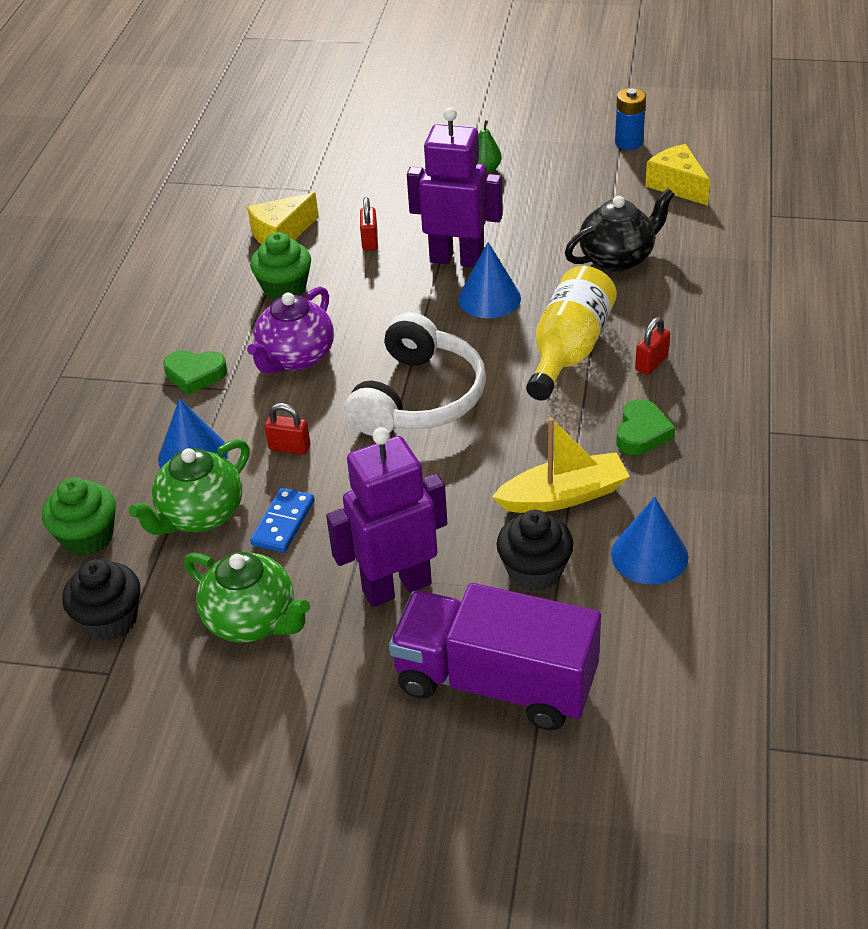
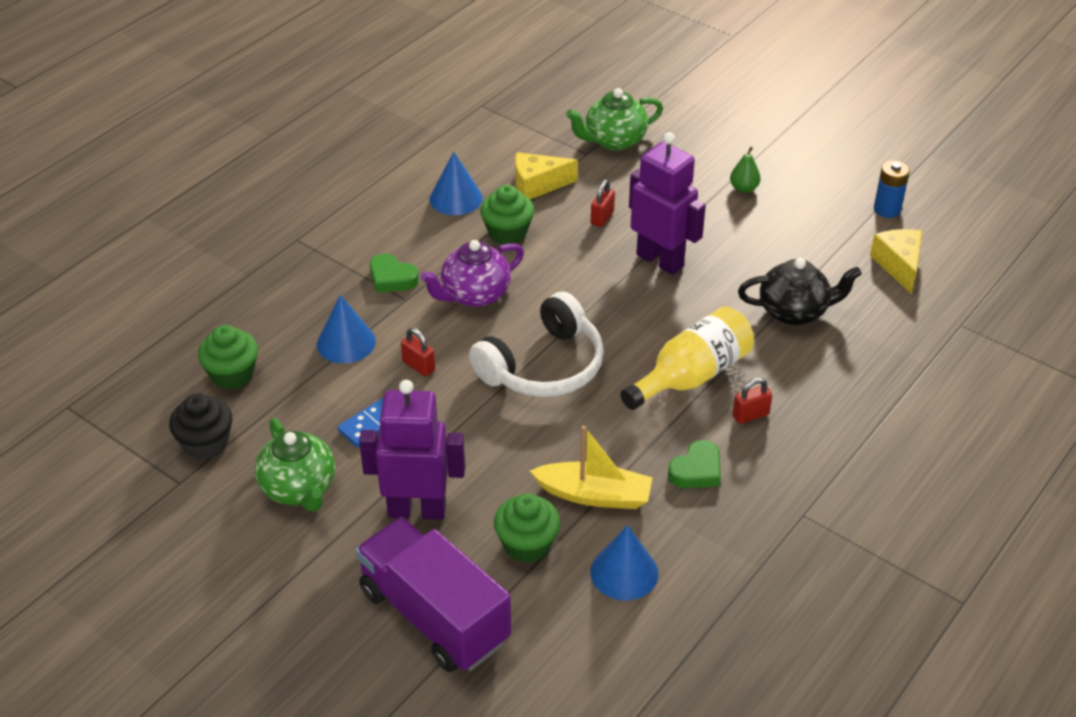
camera: 25 degrees right, 0 degrees up
(200, 515) = (319, 392): green teapot -> green teapot (614, 141)
(489, 298) = (661, 305): blue cone -> blue cone (456, 198)
(534, 571) = (527, 544): black cupcake -> green cupcake

